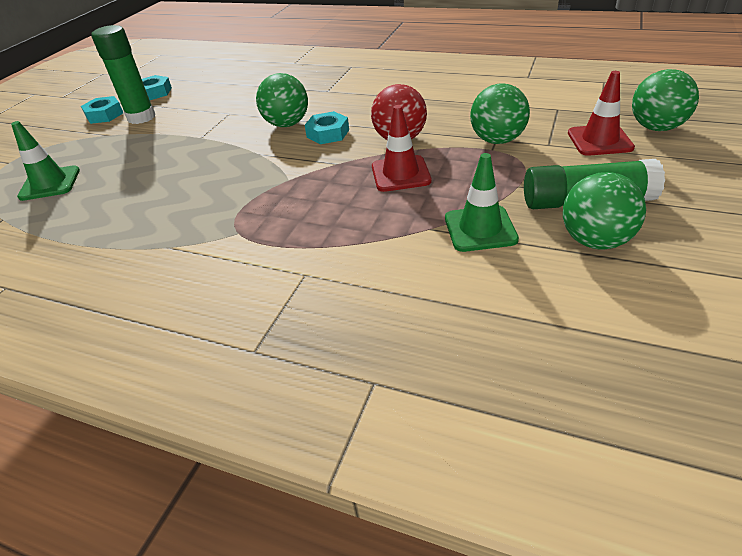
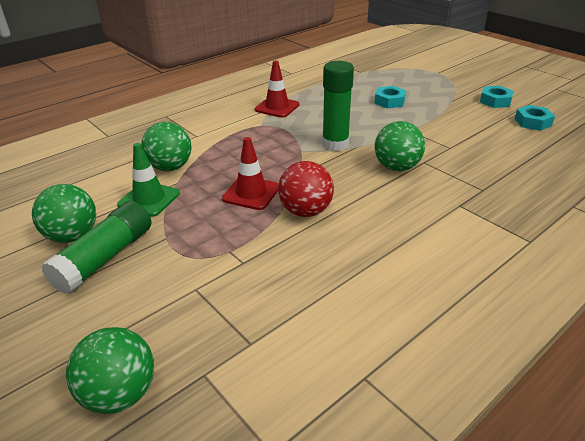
camera: 115 degrees right, 5 degrees down
(50, 183) = (391, 82): green traffic cone -> none
(141, 117) = (475, 113): green glue stick -> green glue stick (335, 144)
(328, 133) = (356, 181): turquoise nut -> turquoise nut (389, 101)
(497, 140) = (240, 261): green ball -> green ball (170, 167)
(599, 140) = (157, 327): red traffic cone -> red traffic cone (277, 107)

